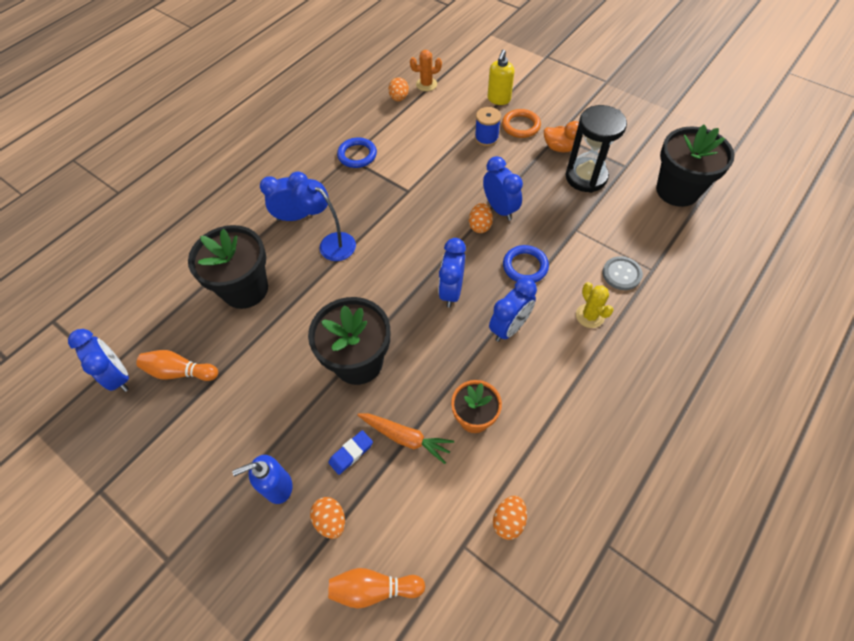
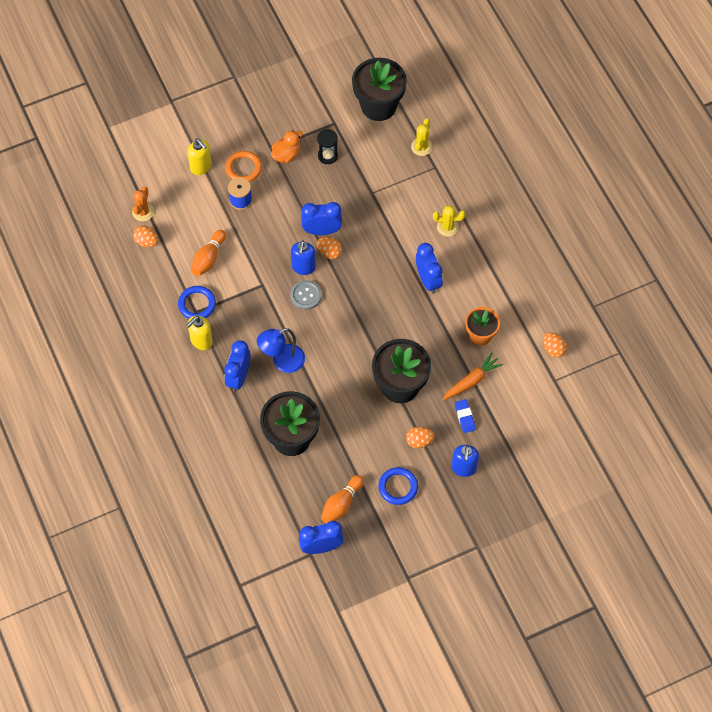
camera: 65 degrees left, 5 degrees up
(320, 174) = (201, 341): none -> yellow soap dispenser
(331, 520) = (501, 445): orange egg -> orange egg (419, 441)
(374, 588) = (553, 438): orange bowling pin -> orange bowling pin (208, 258)
(448, 213) = (303, 267): none -> blue soap dispenser
(451, 291) = (377, 300): blue clock -> none
(525, 266) = (384, 243): blue ring -> blue ring (398, 487)
(586, 177) = (328, 156): black hourglass -> black hourglass, size x0.55
(621, 274) = (427, 187): grey button -> grey button (305, 295)
(665, 247) = (421, 147): none -> yellow cactus

